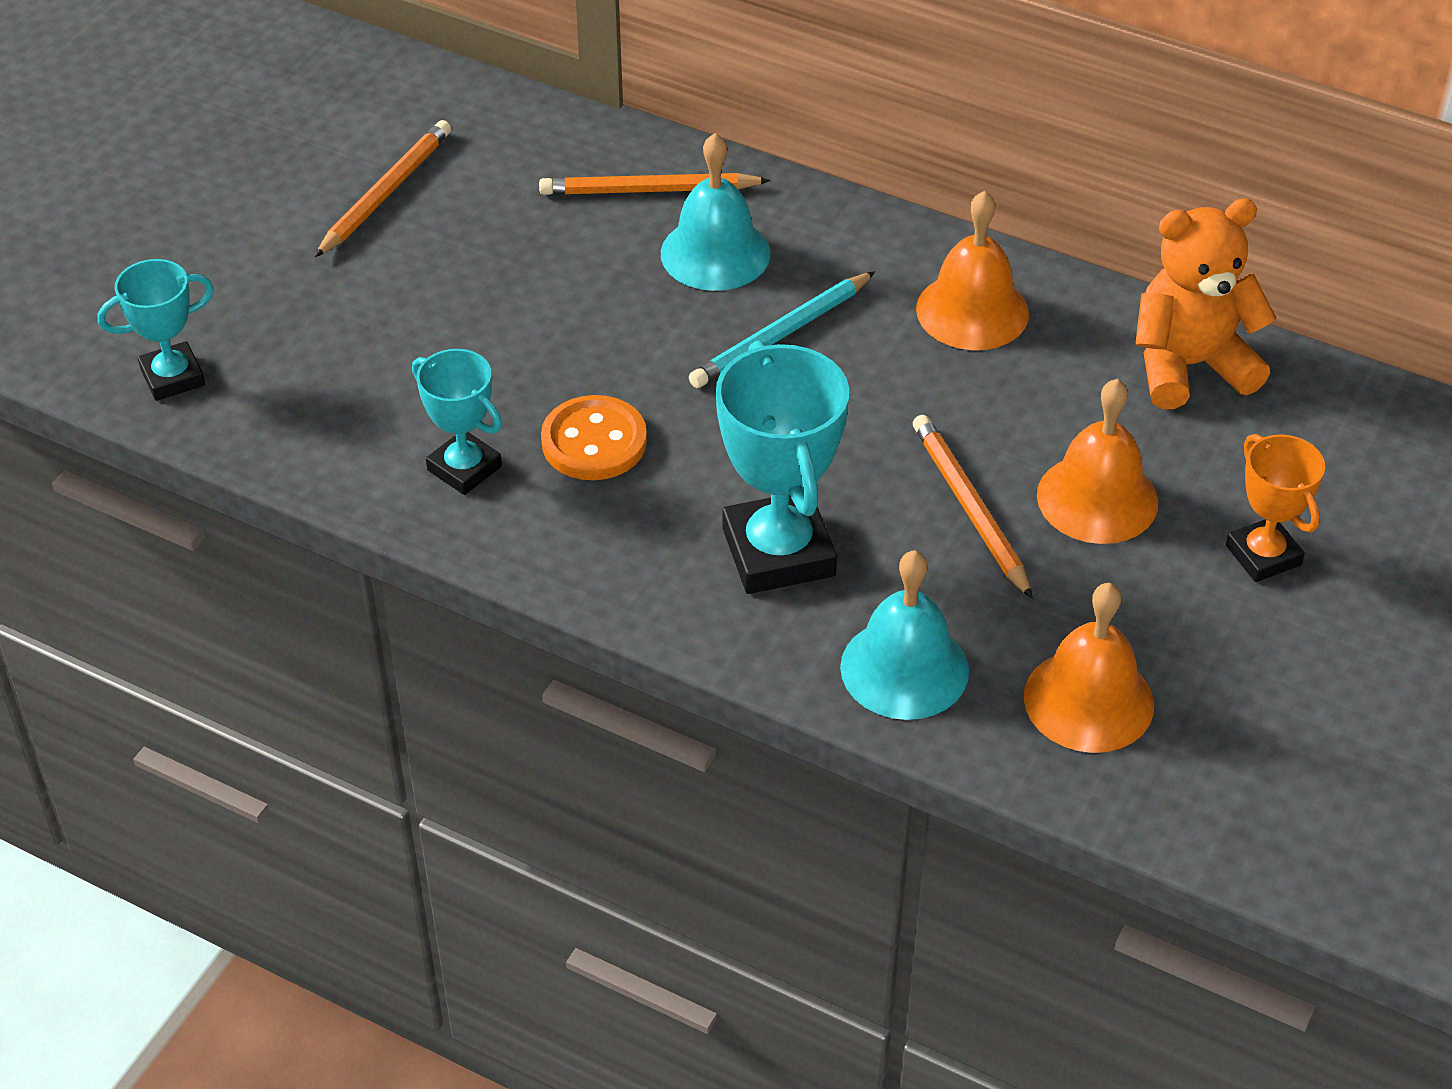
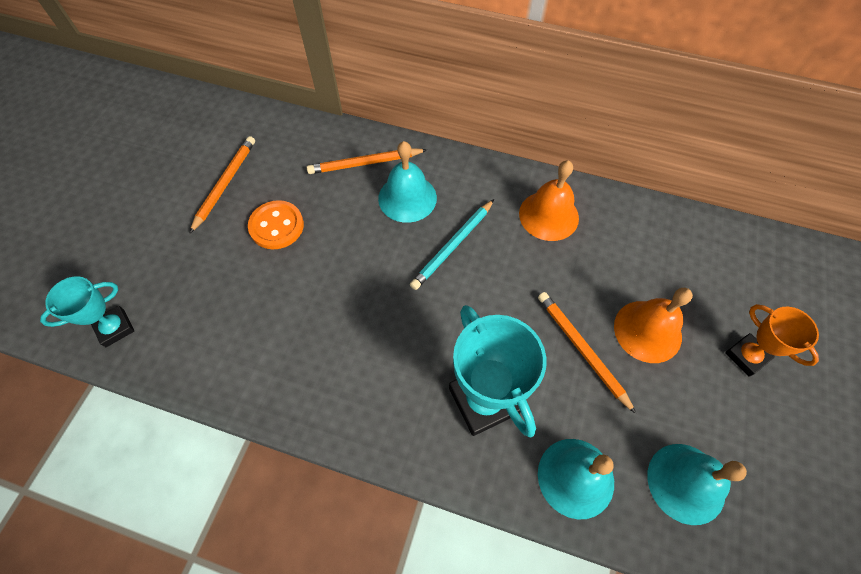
camera: 10 degrees left, 15 degrees up
(464, 468) = (293, 368): turquoise trophy -> none
(594, 442) = (364, 336): orange button -> orange button (276, 226)
(1088, 700) = (686, 483): orange bell -> turquoise bell
(1189, 366) = (668, 234): orange teddy bear -> none

